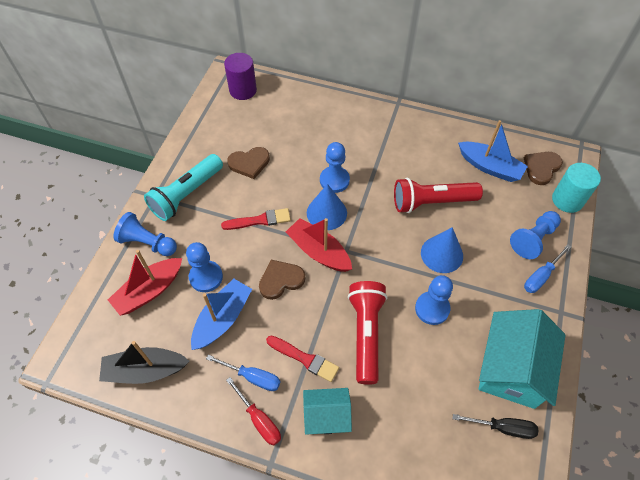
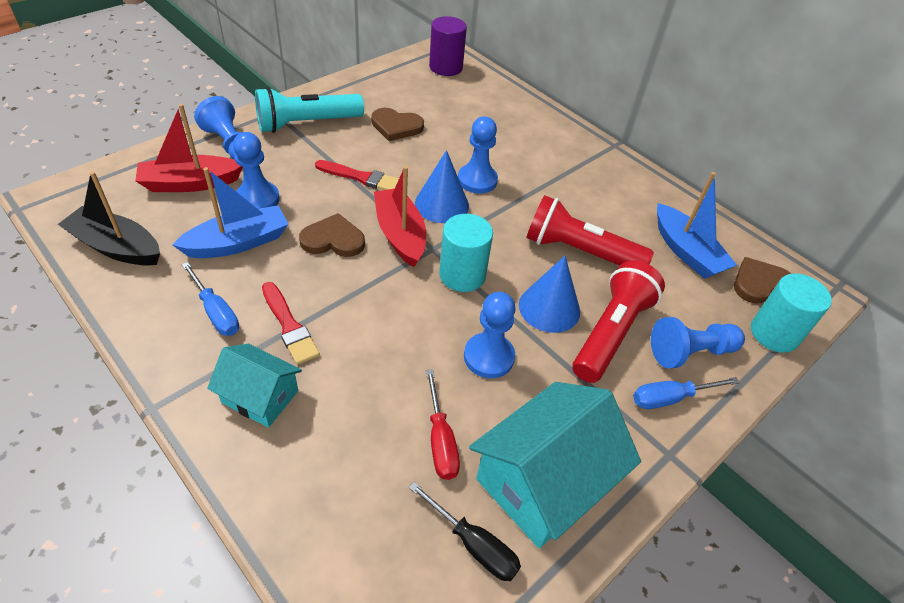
camera: 25 degrees right, 10 degrees down
(259, 420) = (182, 357): red screwdriver -> red screwdriver (440, 441)
(366, 334) = (383, 339): red flashlight -> red flashlight (611, 333)
(377, 260) = (462, 275): none -> turquoise cylinder

